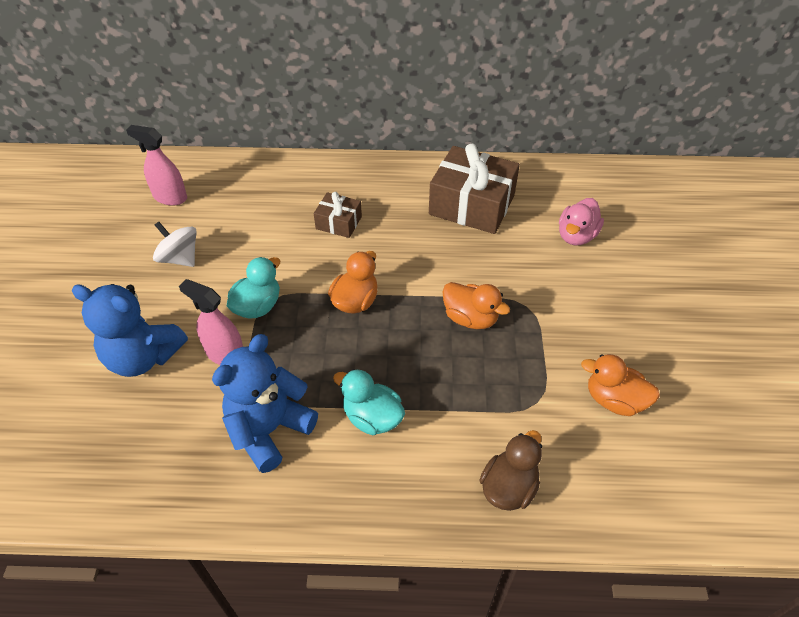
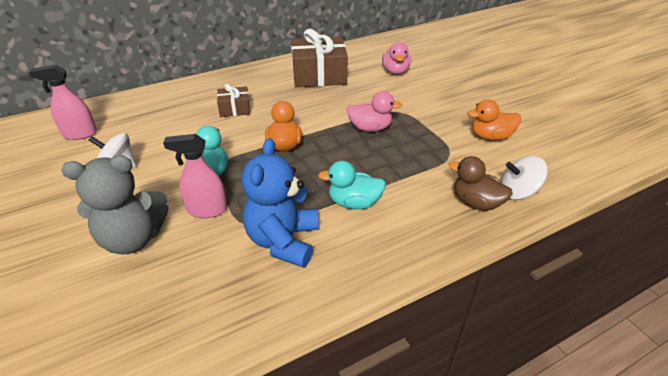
camera: 30 degrees left, 10 degrees down
(143, 357) = (133, 239): blue teddy bear -> grey teddy bear
(470, 318) = (370, 128): orange duck -> pink duck
(509, 487) = (476, 203): brown duck -> brown duck turned 60 degrees counterclockwise
(574, 499) = (518, 192): none -> white spinning top

